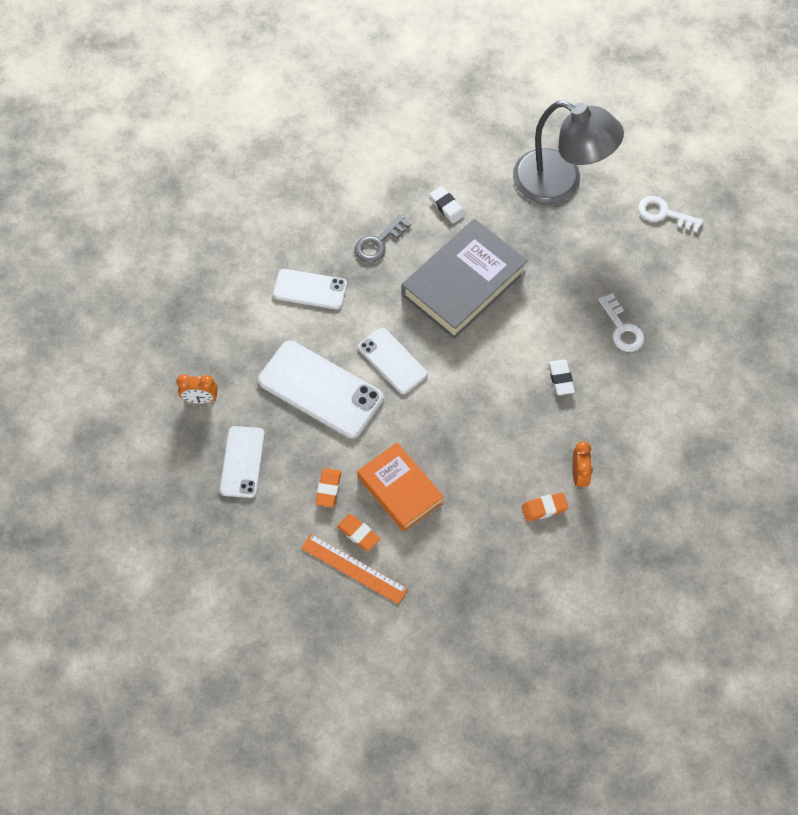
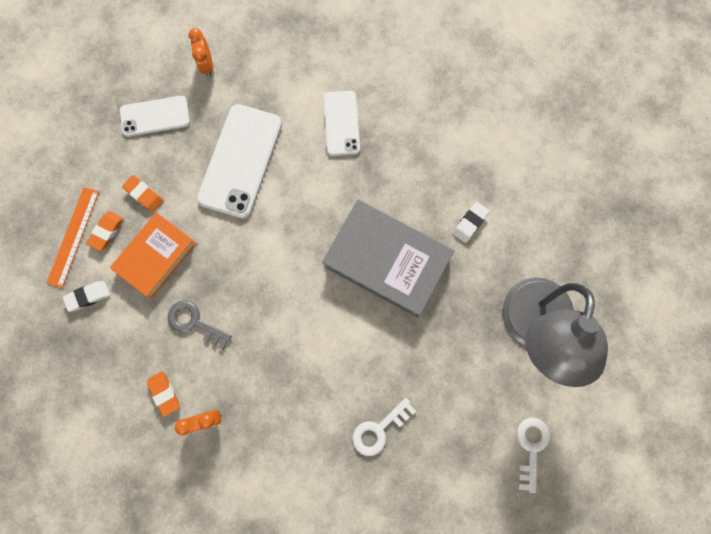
camera: 75 degrees right, 15 degrees up
(328, 489) = (144, 195): orange eraser -> orange eraser turned 45 degrees clockwise
(379, 243) = (409, 170): grey key -> grey key (195, 322)
(392, 361) = (285, 216): white phone -> none
(561, 379) = (306, 379): white eraser -> white eraser (88, 296)

